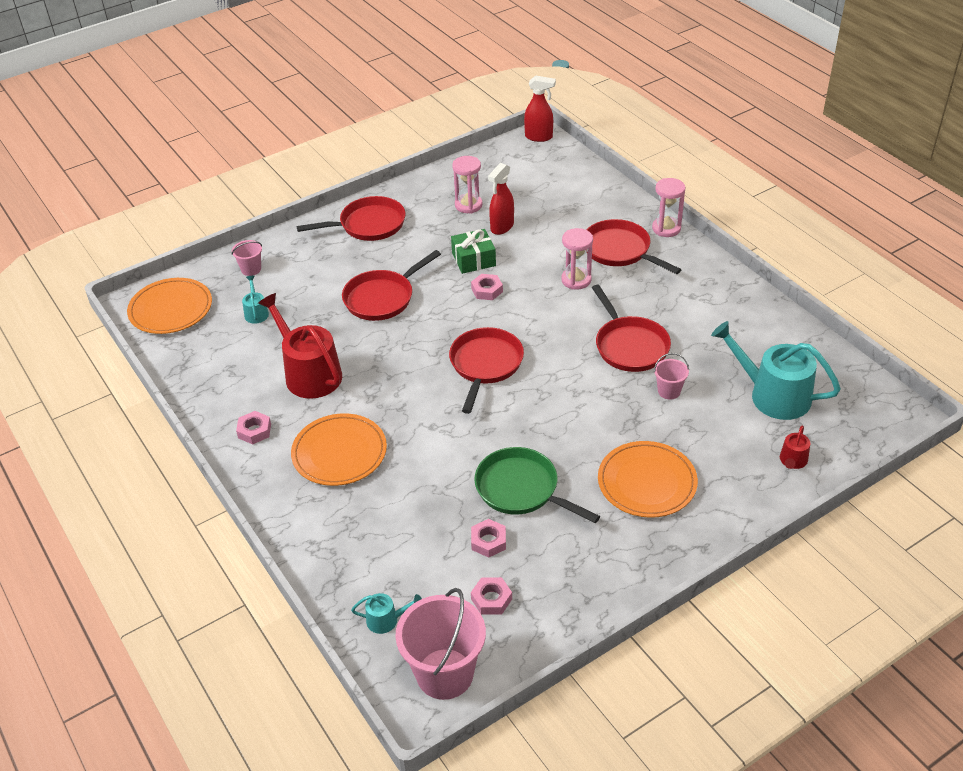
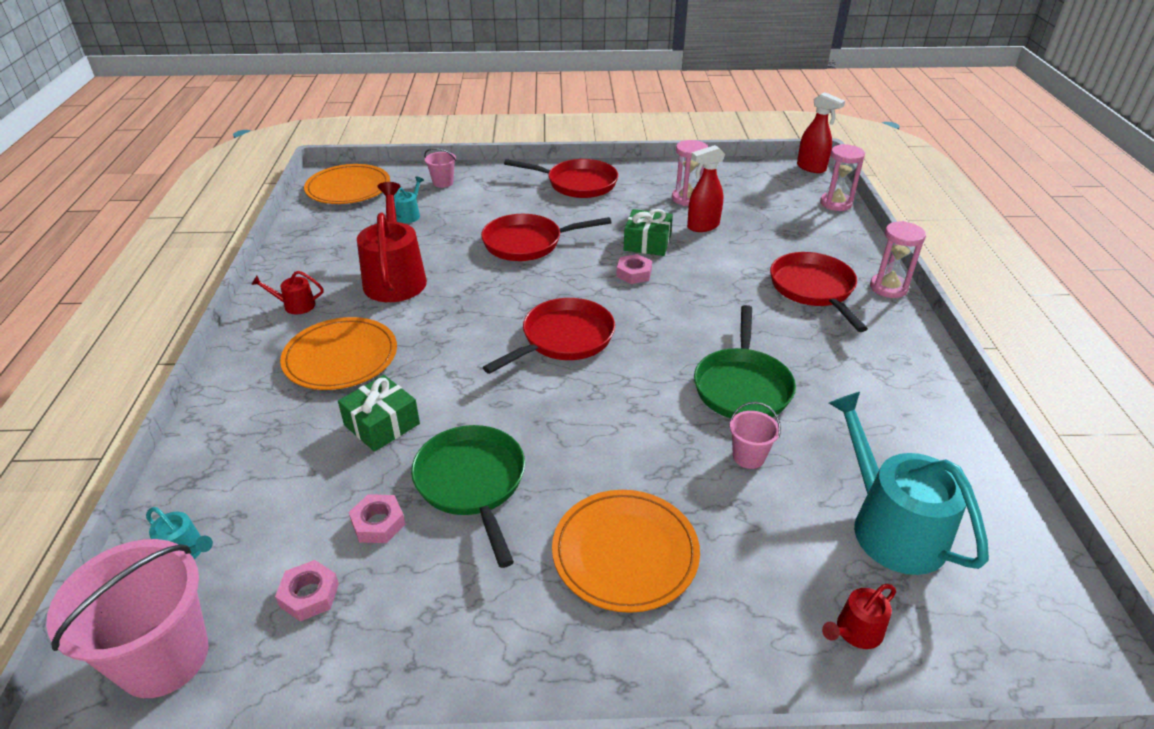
camera: 30 degrees right, 5 degrees down
(254, 431) = (295, 305): pink nut -> red watering can
(423, 483) = (382, 424): none -> green gift
(576, 280) = (738, 298): pink hourglass -> pink hourglass (835, 203)
(629, 345) = (742, 386): red pan -> green pan

